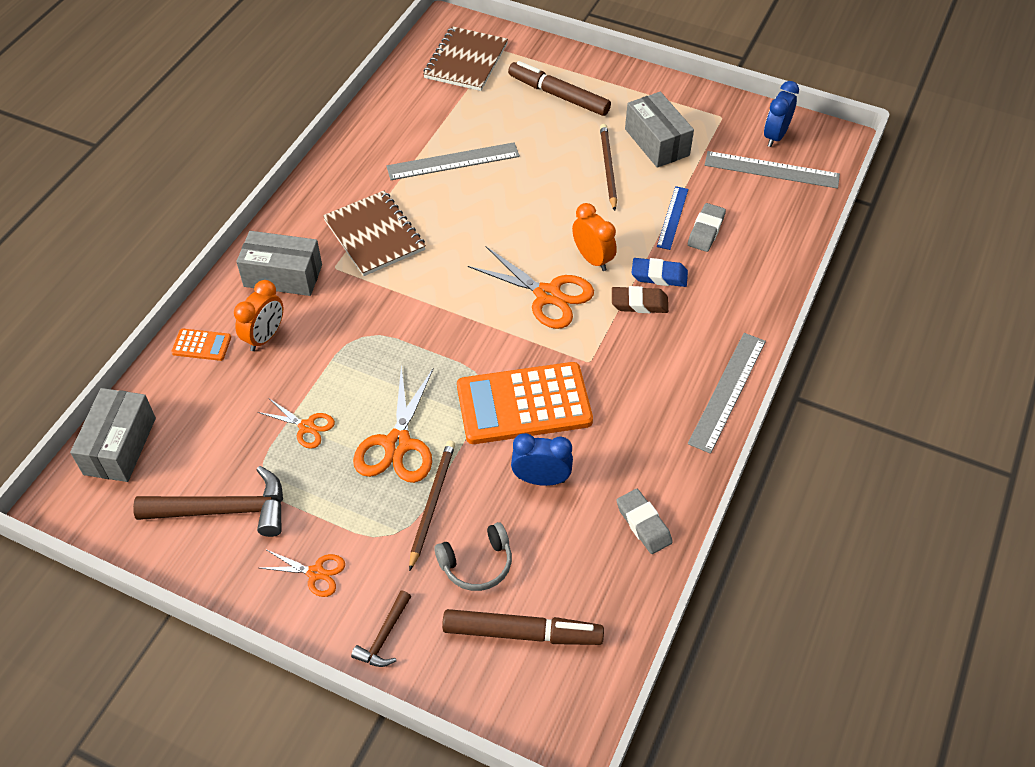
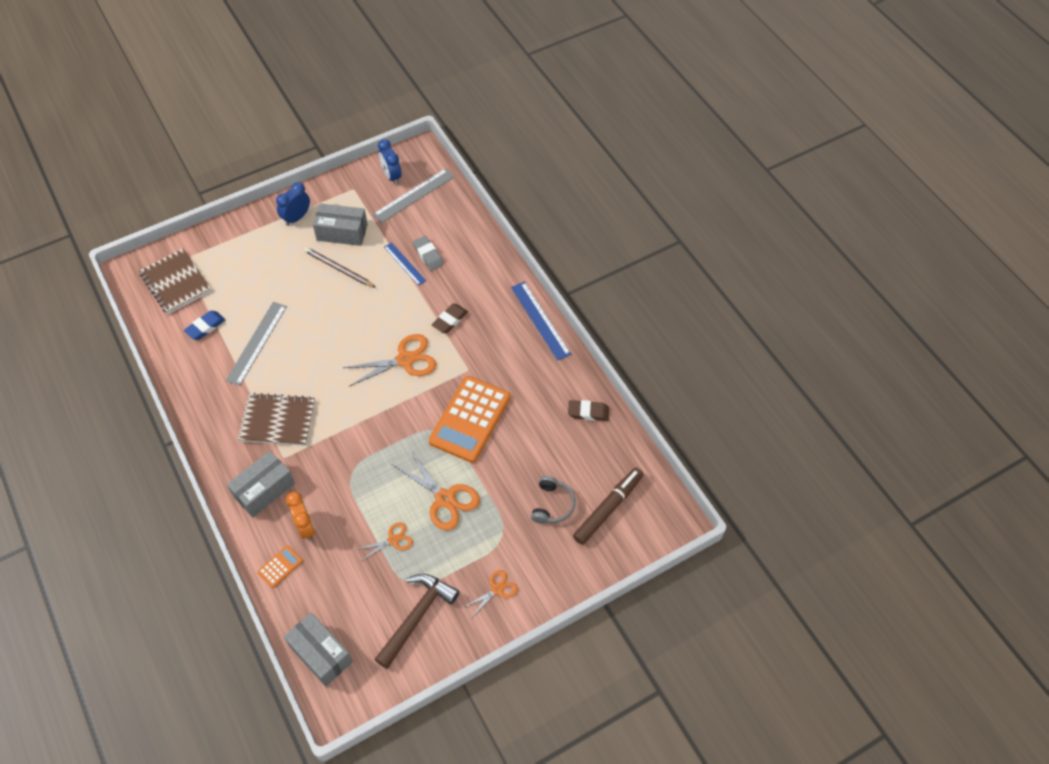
camera: 55 degrees left, 5 degrees up
(384, 637) = (562, 576): brown hammer -> none
(432, 503) = (498, 504): brown pencil -> none
(541, 479) = (524, 442): blue clock -> blue clock (296, 217)
(558, 95) = (256, 254): brown marker -> none
(592, 259) = (399, 321): orange clock -> none
(643, 524) = (588, 412): grey eraser -> brown eraser
(659, 276) = (439, 298): blue eraser -> blue eraser (205, 327)
(727, 391) = (540, 320): grey ruler -> blue ruler

